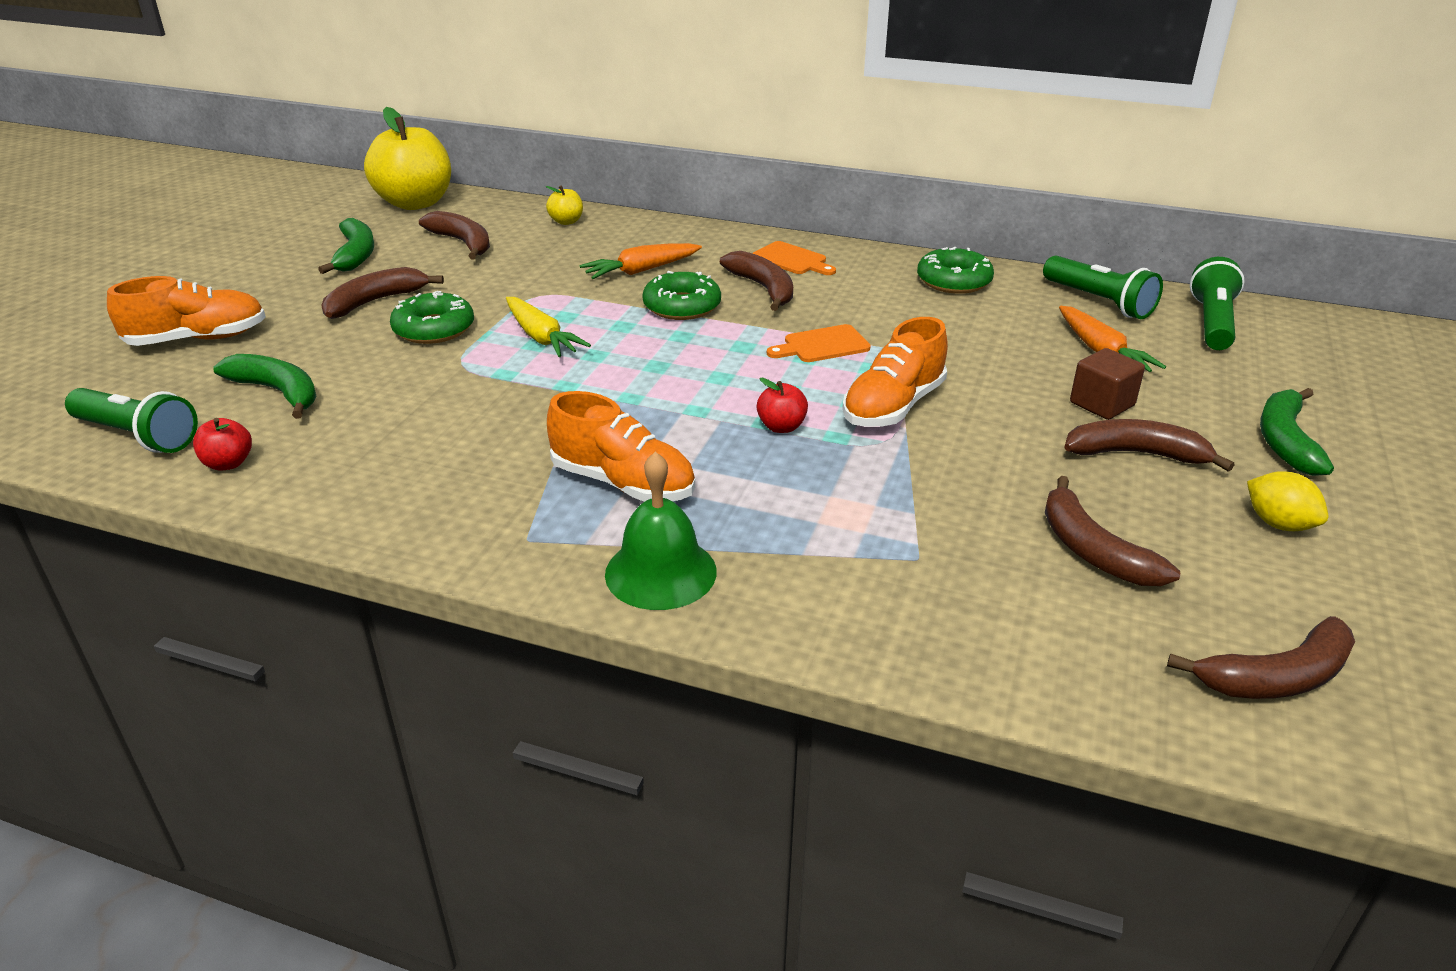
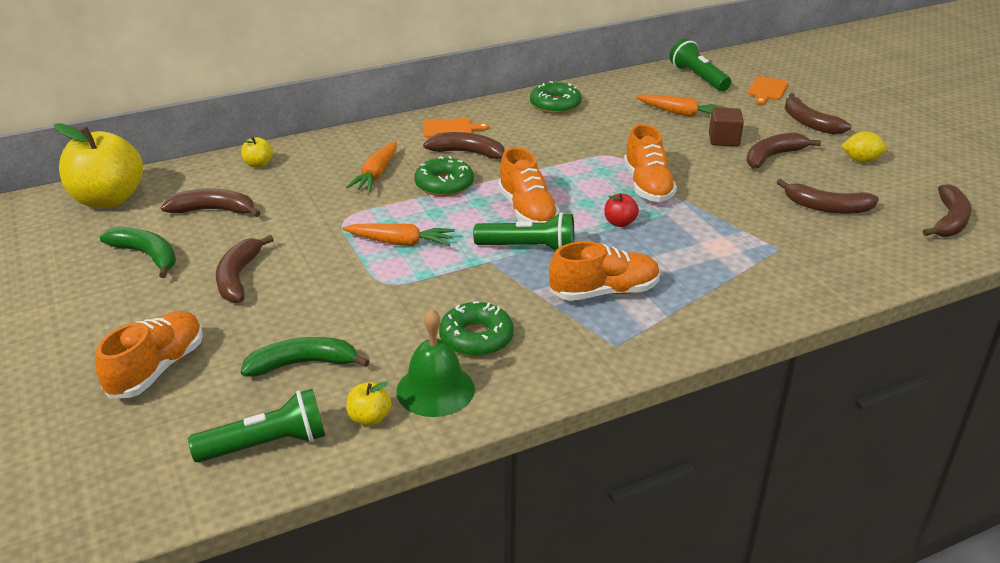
camera: 45 degrees left, 0 degrees up
(228, 463) = (369, 418): red apple -> yellow apple
(434, 329) = (320, 273): green donut -> green donut (476, 338)
(541, 337) = (400, 243): yellow carrot -> orange carrot
(660, 572) = (700, 320): green bell -> green bell (435, 389)
(710, 367) = (527, 211): none -> orange shoe
(822, 345) = (558, 170): orange cutting board -> orange cutting board (767, 90)
(1099, 302) = (637, 87): green flashlight -> green flashlight (528, 248)
(1285, 441) = (809, 123): green banana -> brown banana

